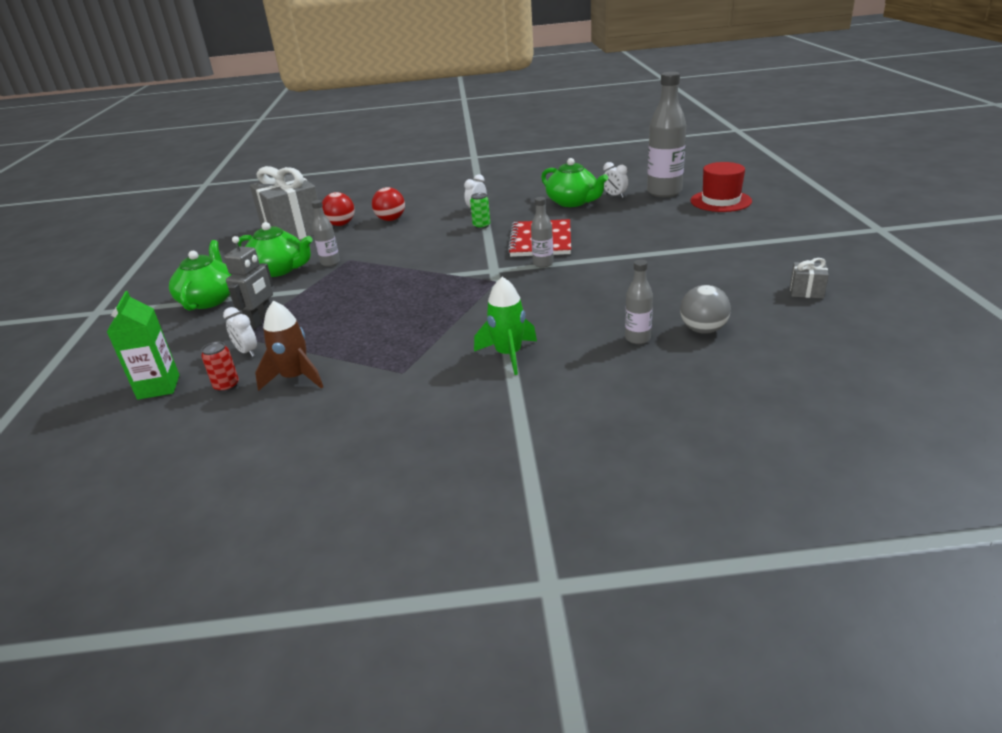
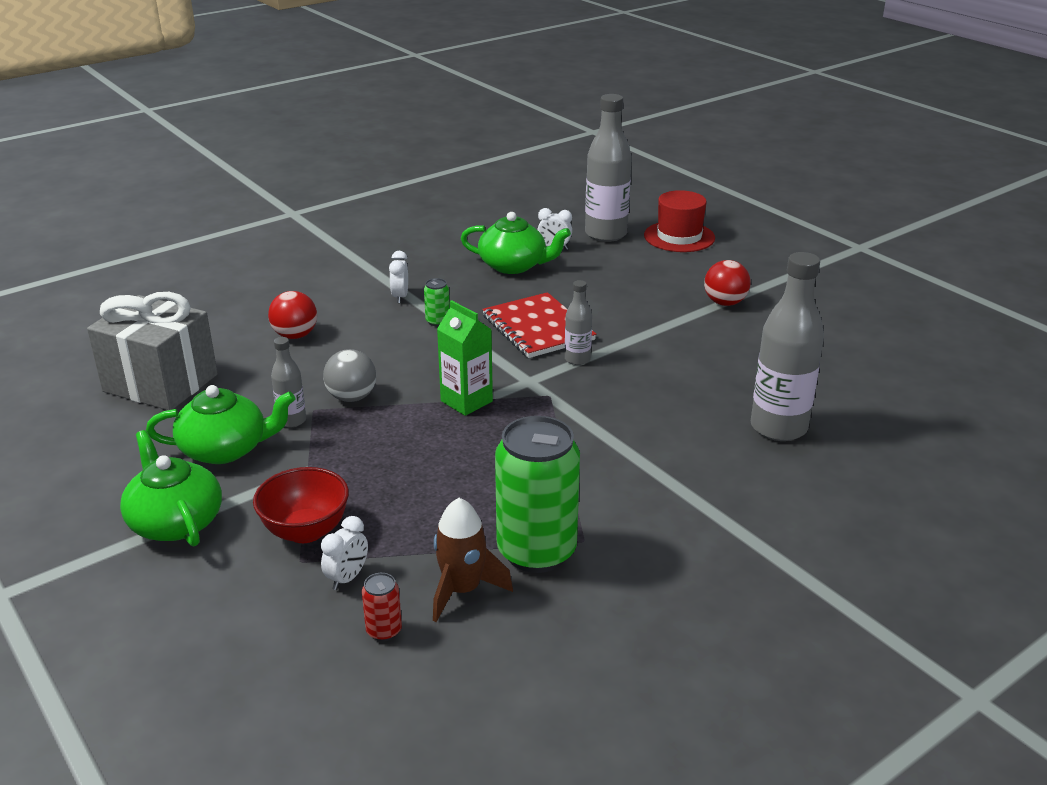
camera: 35 degrees left, 0 degrees up
(158, 387) = (285, 665): green carton -> green carton (466, 401)
(247, 352) = (347, 578): white clock -> white clock turned 75 degrees counterclockwise
(260, 321) = (306, 531): grey robot -> red bowl
(341, 224) = (226, 358): red ball -> red ball (725, 303)
(366, 369) = (536, 551): none -> green can
(508, 355) = (674, 484): green rocket -> none
(638, 338) = (778, 427): grey bottle -> grey bottle, size x1.99
(703, 330) = (826, 401): grey ball -> grey ball (352, 397)
(806, 291) = (869, 334): grey gift -> none

